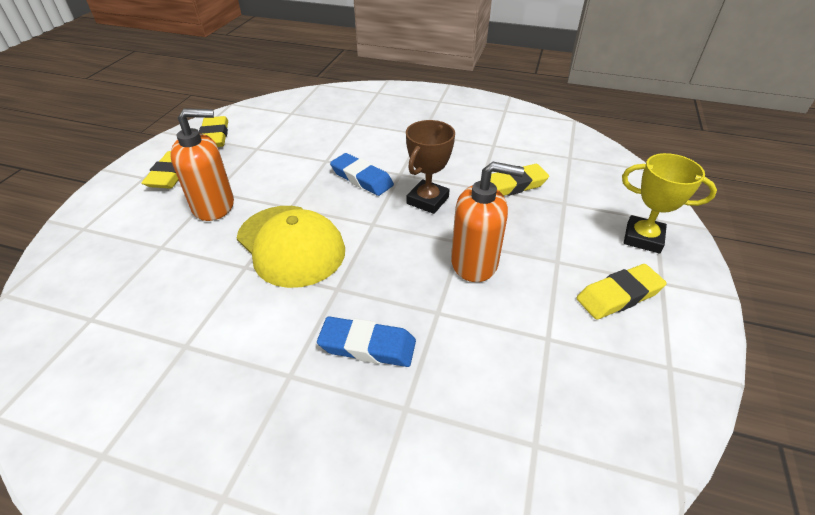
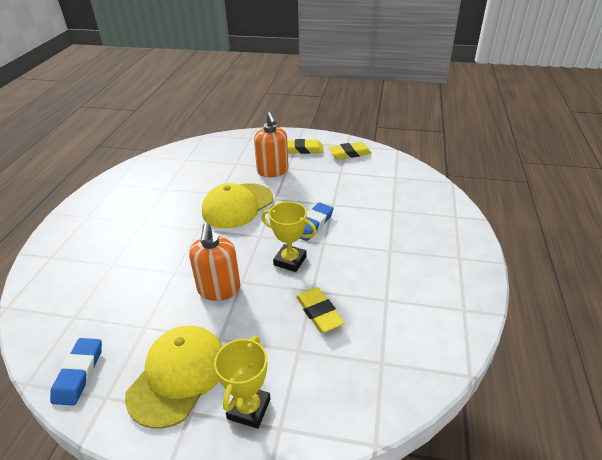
camera: 85 degrees right, 5 degrees down
(367, 346) = (154, 246): blue eraser -> blue eraser (79, 373)
(427, 200) = (290, 261): brown trophy -> yellow trophy
(618, 295) = (178, 376): yellow eraser -> yellow cap

